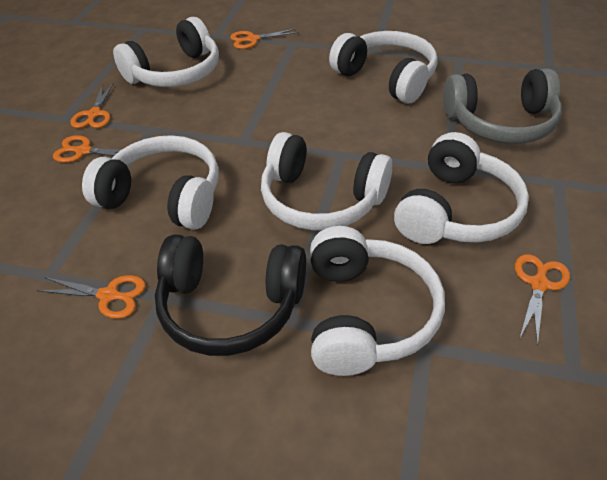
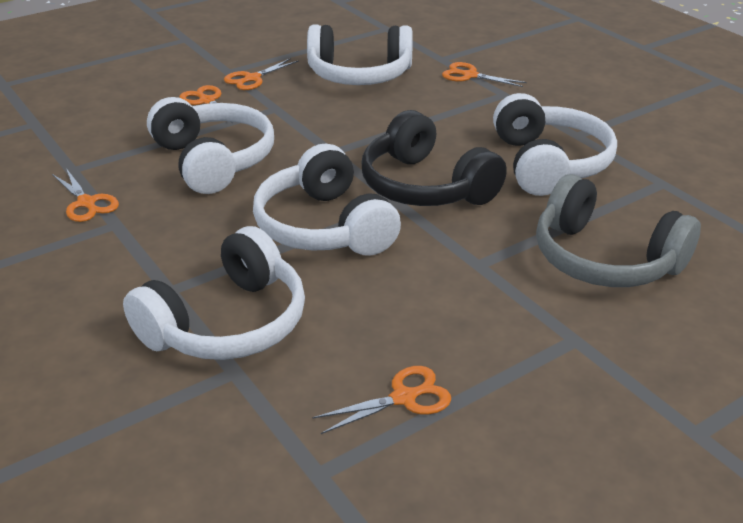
camera: 40 degrees right, 10 degrees down
(230, 307) = (146, 257): black headphones -> black headphones (425, 186)
(456, 211) = (427, 301): white headphones -> none

